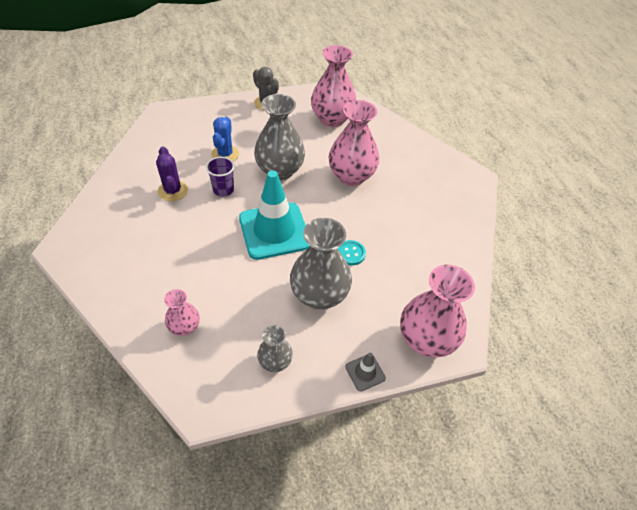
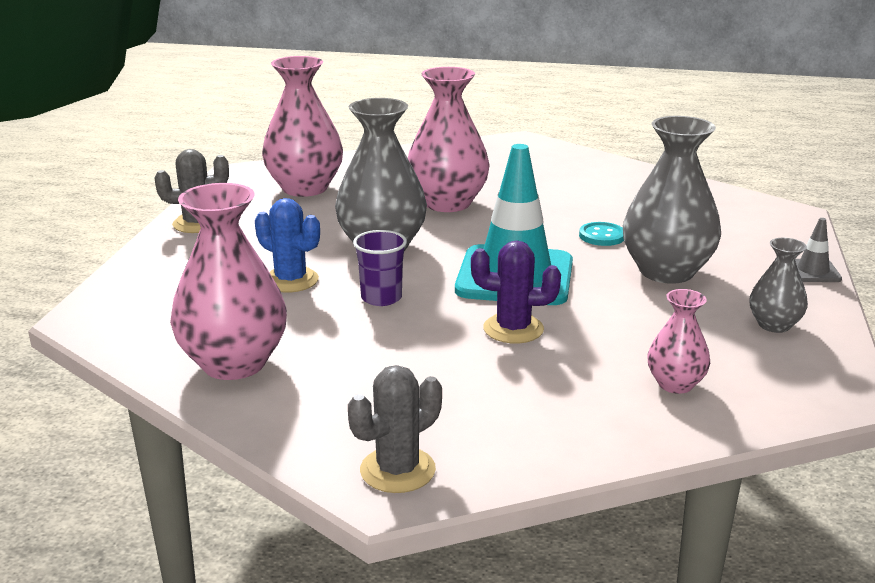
camera: 60 degrees left, 25 degrees down
(76, 246) = (397, 470): none -> grey cactus
(173, 191) = (336, 343): purple cactus -> purple cactus (513, 329)
(426, 340) = (774, 227): pink vase -> pink vase (234, 363)

